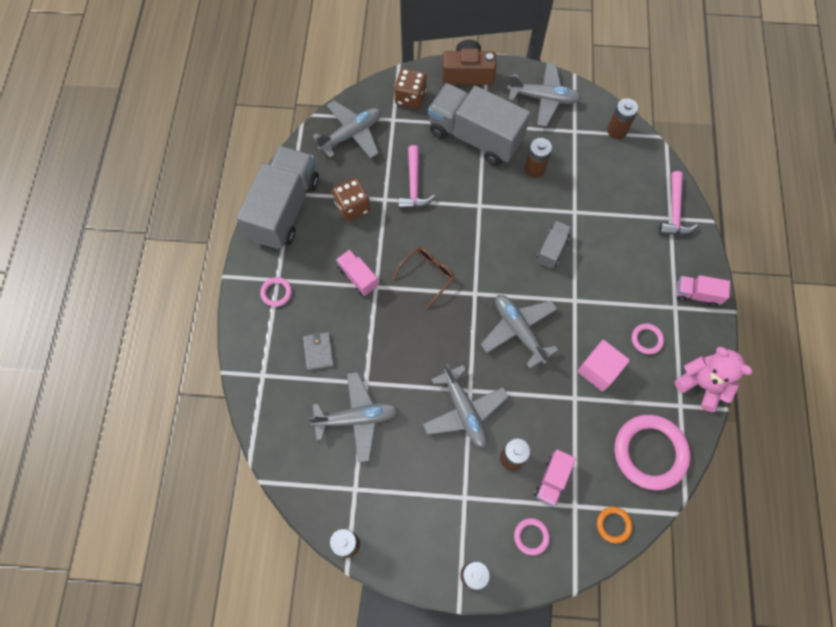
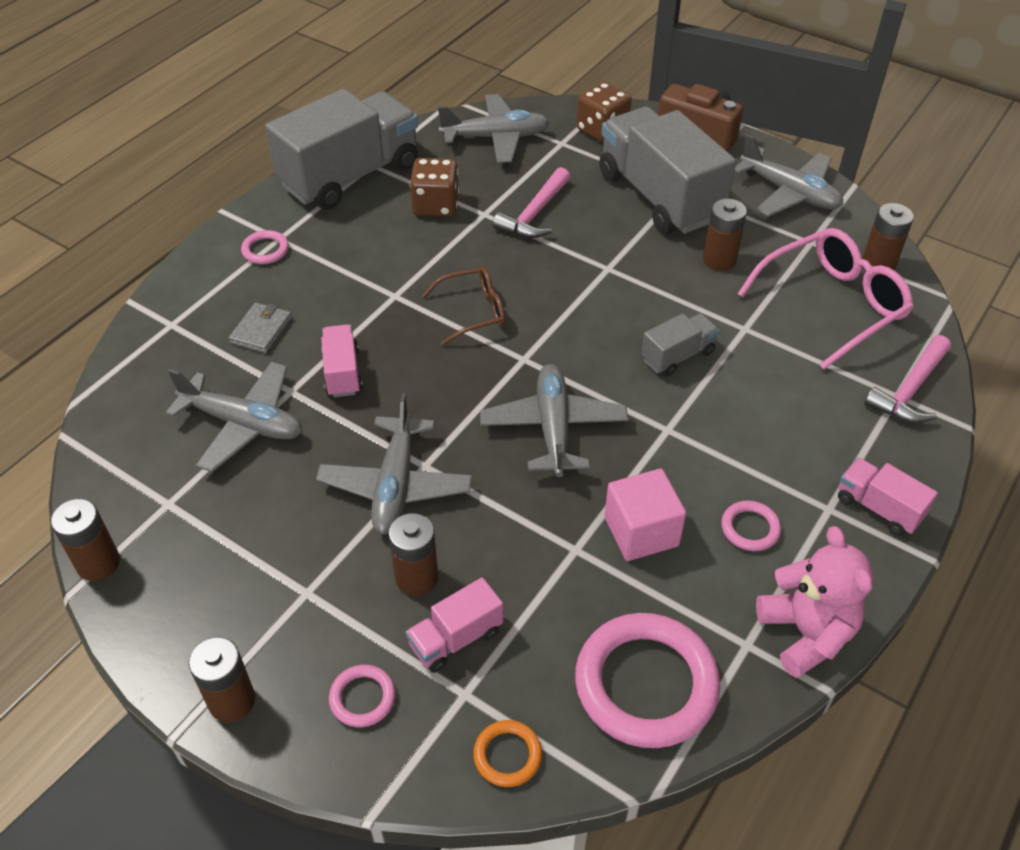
camera: 30 degrees right, 20 degrees down
(358, 277) = (380, 276): pink truck -> pink truck (342, 373)
(609, 172) = (832, 305): none -> pink glasses

